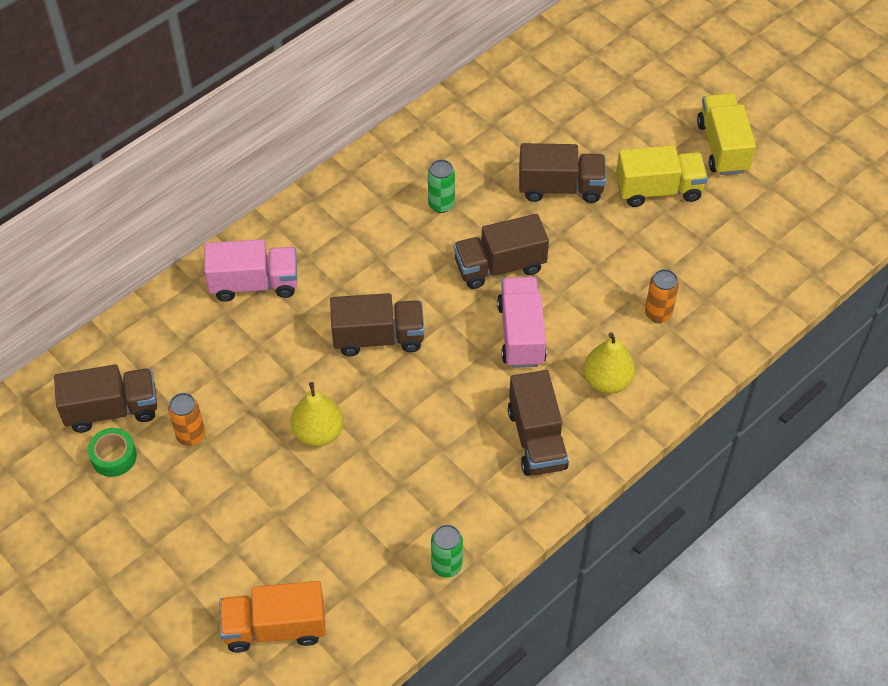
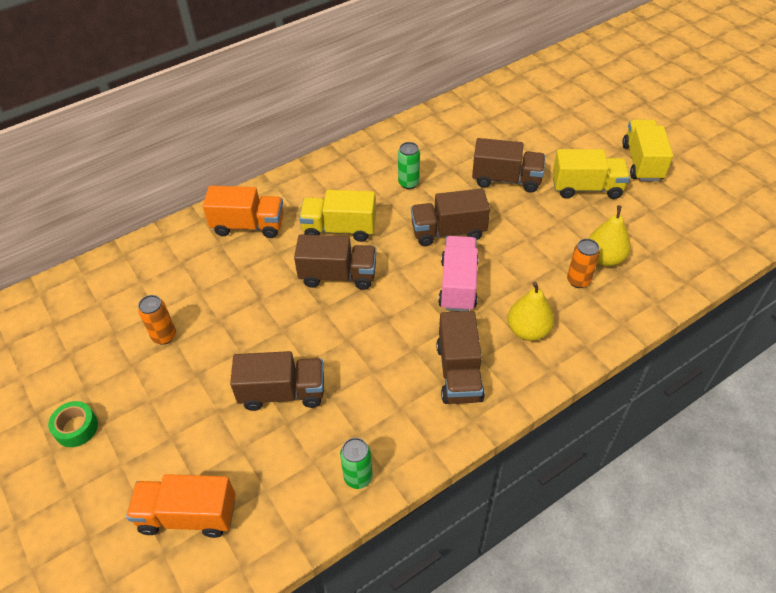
camera: 10 degrees right, 5 degrees down
(112, 410) = (107, 308): brown truck -> brown truck (282, 392)
(114, 456) = (96, 346): green tape -> green tape (76, 428)
(254, 284) = (248, 225): pink truck -> orange truck
(318, 433) = (270, 346): yellow pear -> yellow pear (604, 258)
(368, 276) = (339, 229): none -> yellow truck

